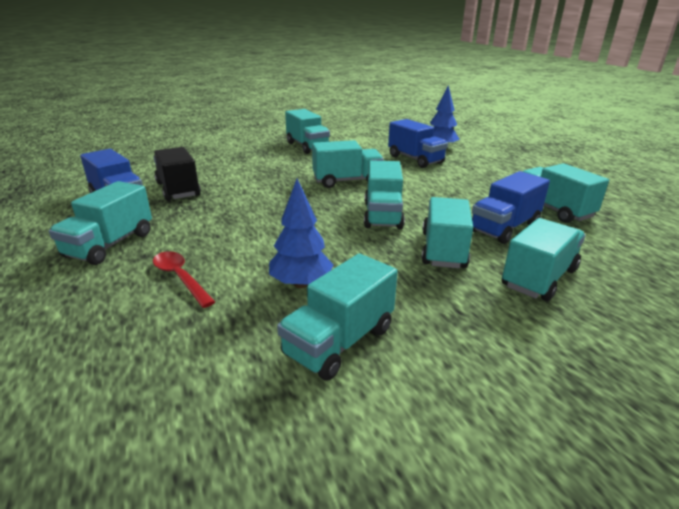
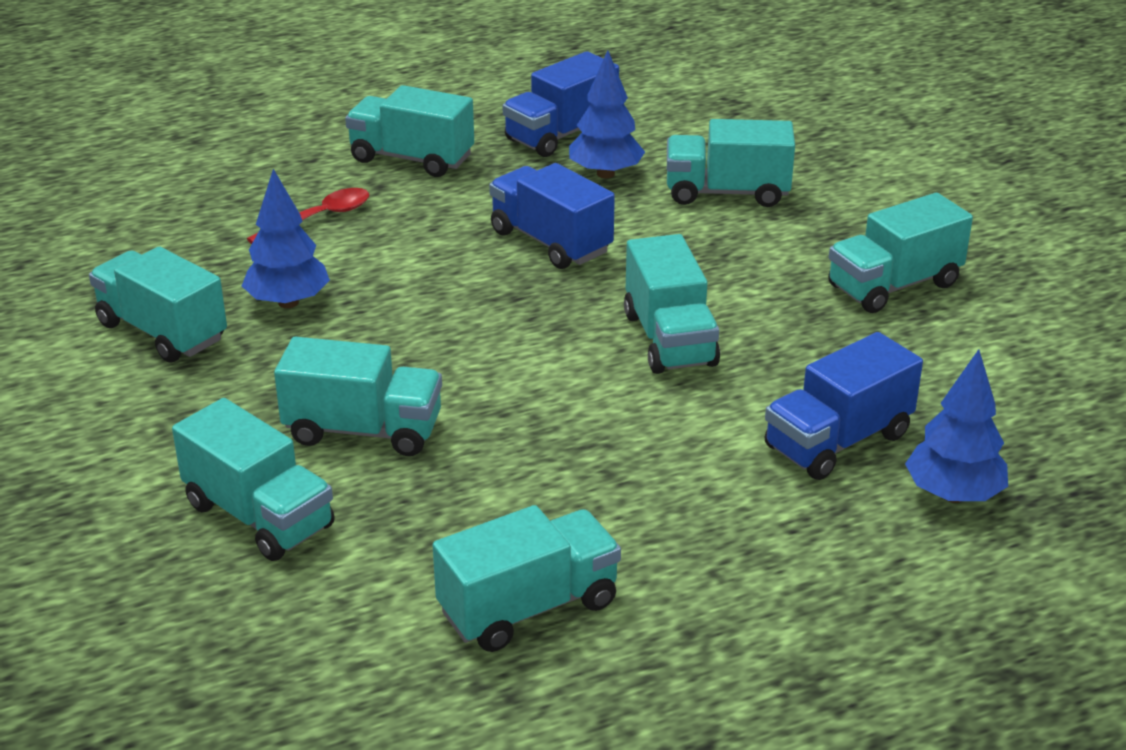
camera: 90 degrees right, 5 degrees up
(178, 190) = (605, 174): black truck -> blue tree
(383, 215) = (501, 376): turquoise truck -> turquoise truck (727, 193)
(504, 228) = (441, 515): blue truck -> blue truck (550, 242)

